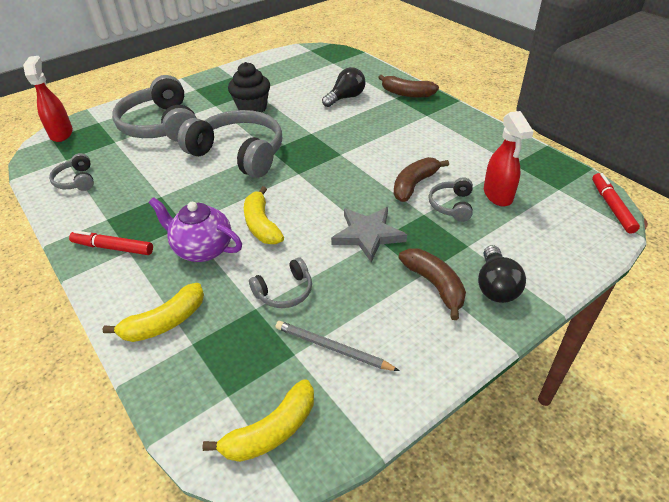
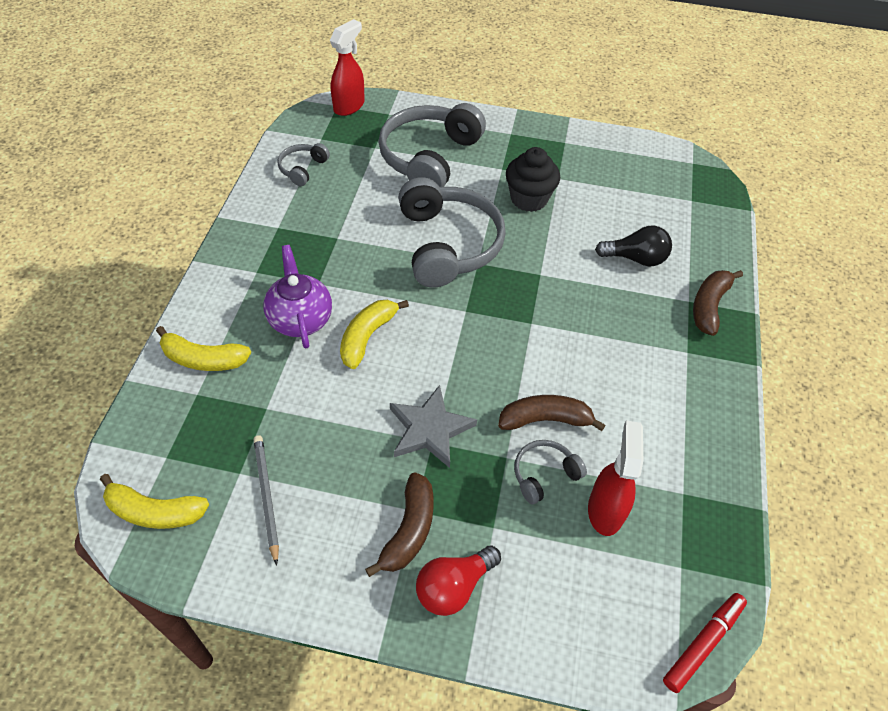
camera: 45 degrees right, 10 degrees up
(113, 248) = (250, 260): red marker -> none
(284, 291) = (301, 415): grey headphones -> none
(406, 93) = (709, 306): brown banana -> brown banana turned 45 degrees clockwise
(495, 286) = (453, 587): black light bulb -> red light bulb
(498, 195) = (605, 509): red spray bottle -> red spray bottle turned 150 degrees clockwise

